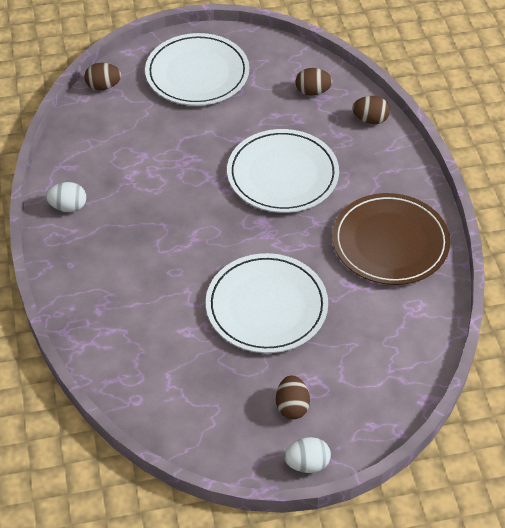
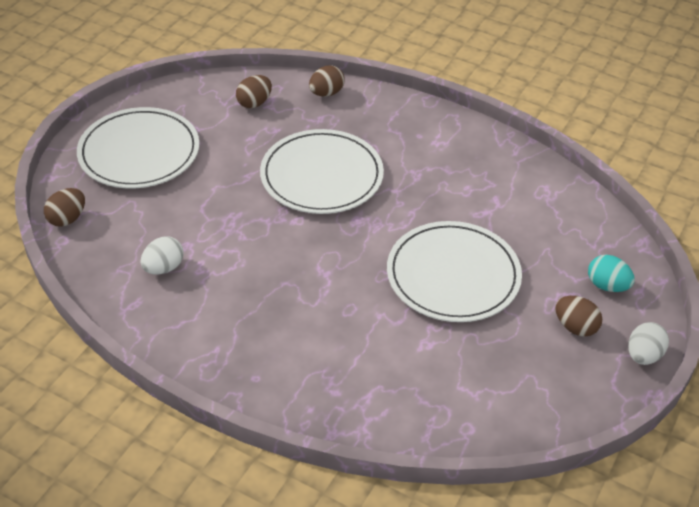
camera: 50 degrees left, 5 degrees down
(68, 207) = (183, 335): white egg -> white egg (164, 268)
(356, 402) = (607, 286): none -> turquoise egg
(390, 242) = (465, 164): brown plate -> none

